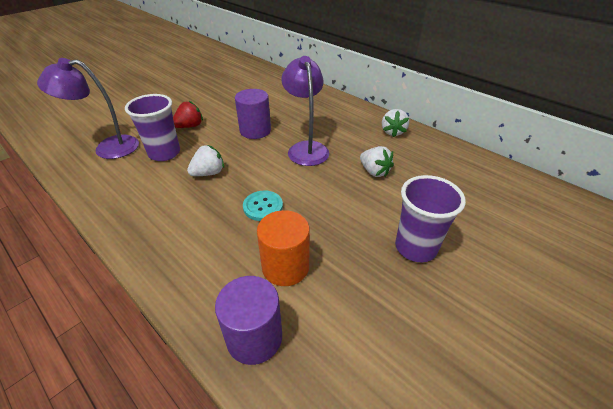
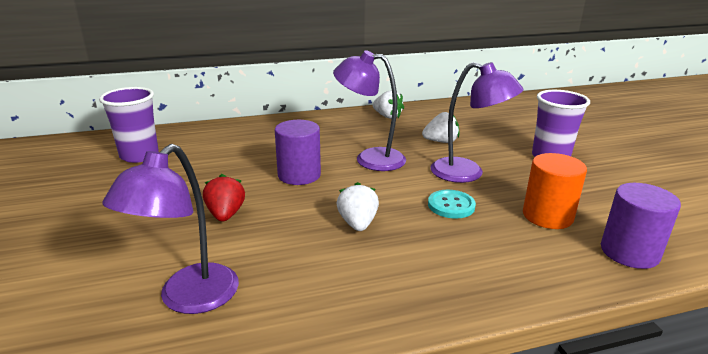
camera: 60 degrees left, 15 degrees down
(164, 153) = (273, 247): purple cup -> purple cup (139, 155)
(326, 201) = (467, 173): none -> purple lamp

